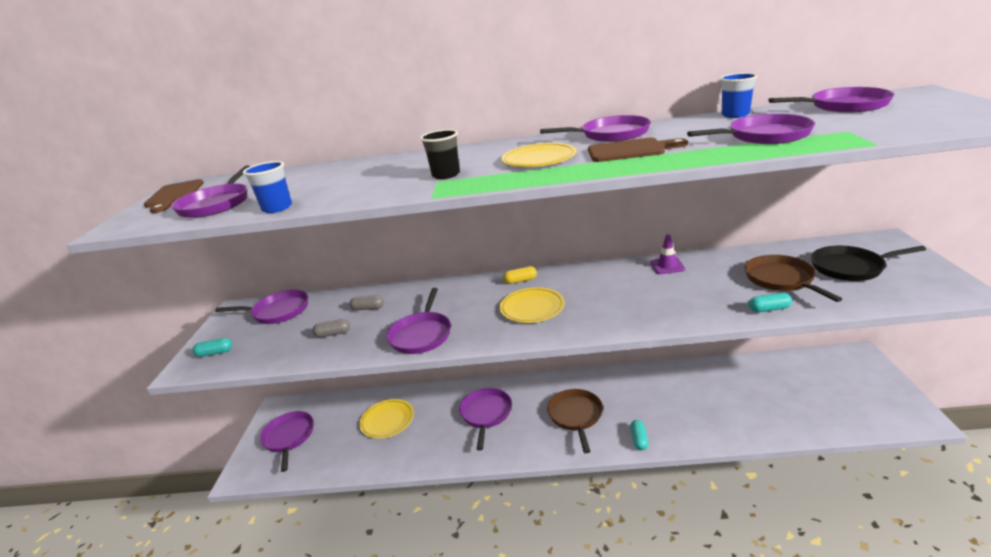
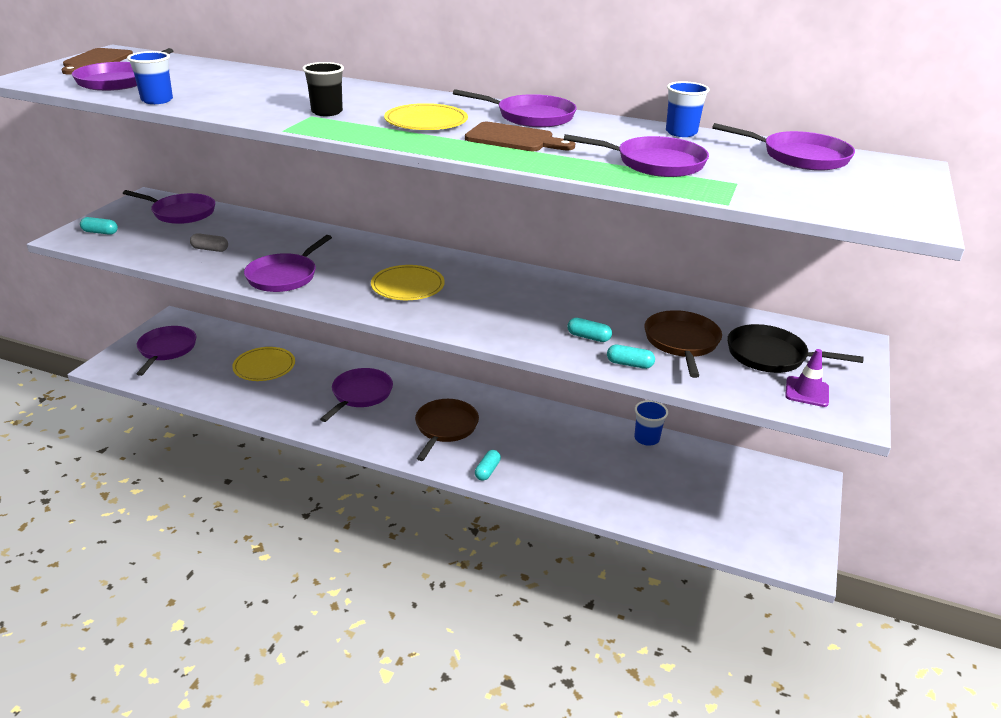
camera: 15 degrees right, 5 degrees up
(368, 308) = (261, 236): grey capsule -> none
(520, 280) = (425, 257): yellow capsule -> none
(667, 266) = (584, 291): purple traffic cone -> purple traffic cone (807, 392)
(714, 299) = (588, 337): none -> turquoise capsule
(725, 367) = (646, 438): none -> blue cup

